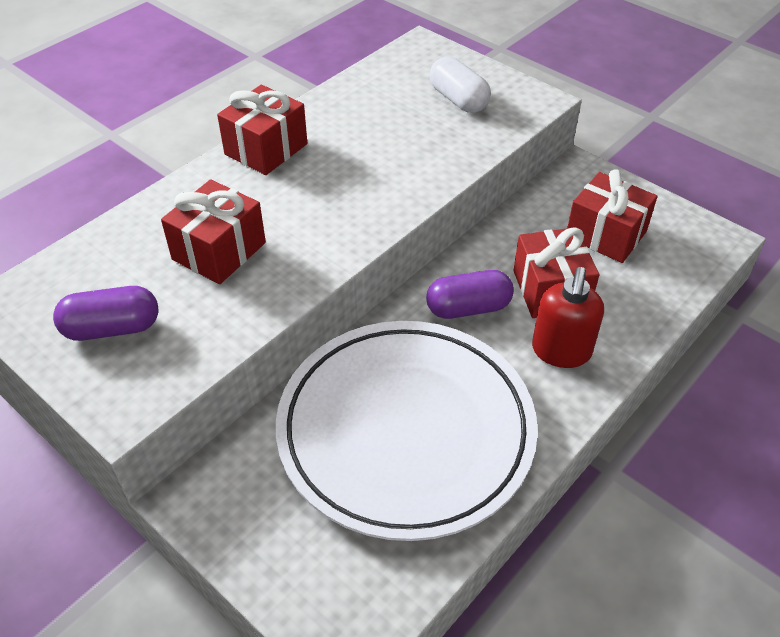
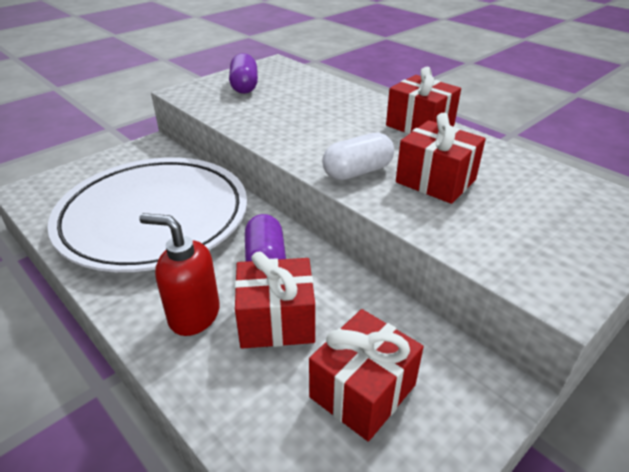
camera: 95 degrees right, 10 degrees down
(219, 251) = (302, 111): red gift -> red gift (435, 181)
(458, 100) = (532, 227): white capsule -> white capsule (357, 172)

